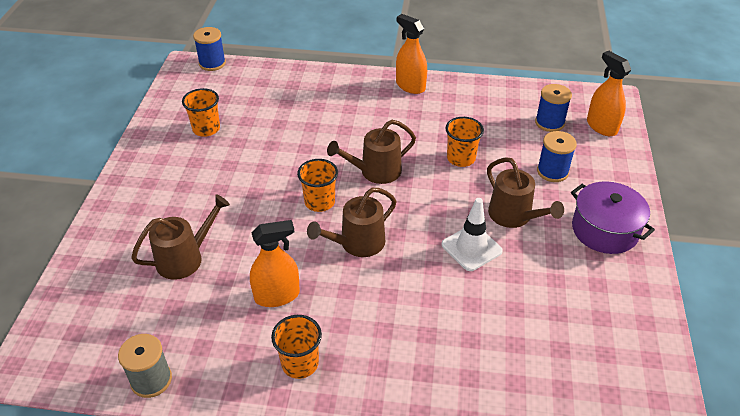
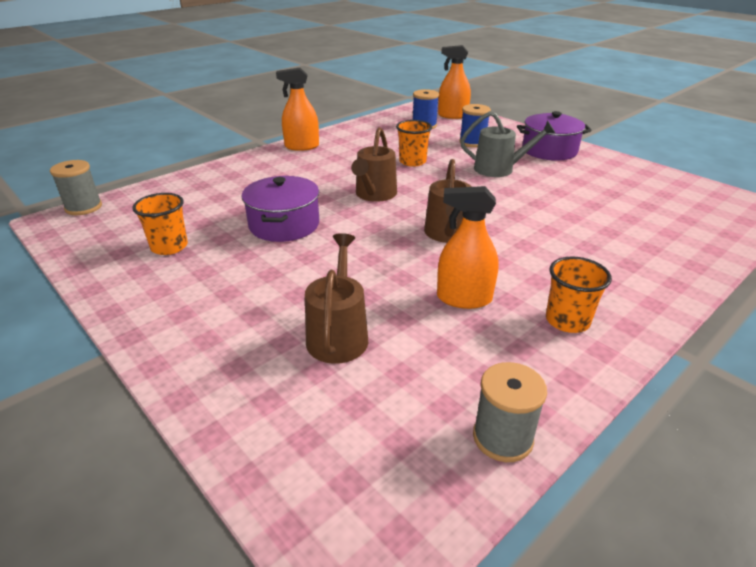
camera: 50 degrees left, 10 degrees down
(212, 63) = (83, 207): blue spool -> grey spool
(277, 295) = (464, 298): orange spray bottle -> orange spray bottle turned 105 degrees counterclockwise
(282, 156) = (284, 225): none -> purple pot
(319, 202) = (372, 231): orange cup -> none
(471, 248) = (512, 194): white traffic cone -> none
(514, 216) = (499, 169): brown watering can -> grey watering can

